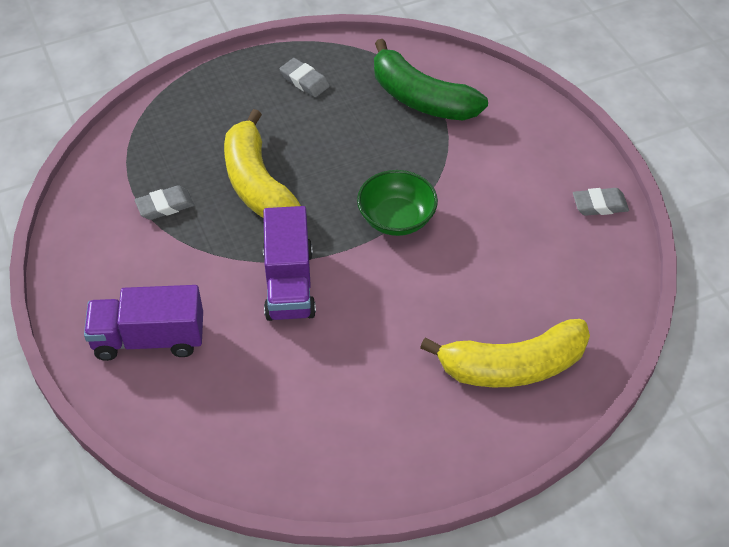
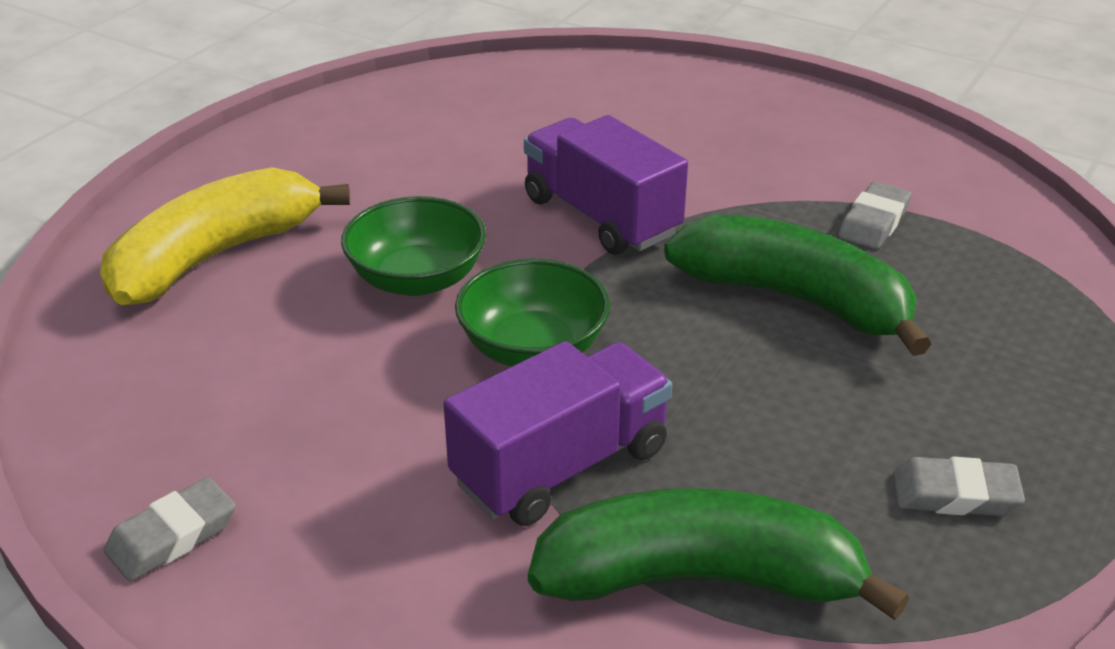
camera: 145 degrees right, 15 degrees down
(149, 339) = (696, 115): purple truck -> purple truck (561, 466)
(257, 183) = (796, 299): yellow banana -> green banana
(417, 290) = (417, 279): none -> green bowl

